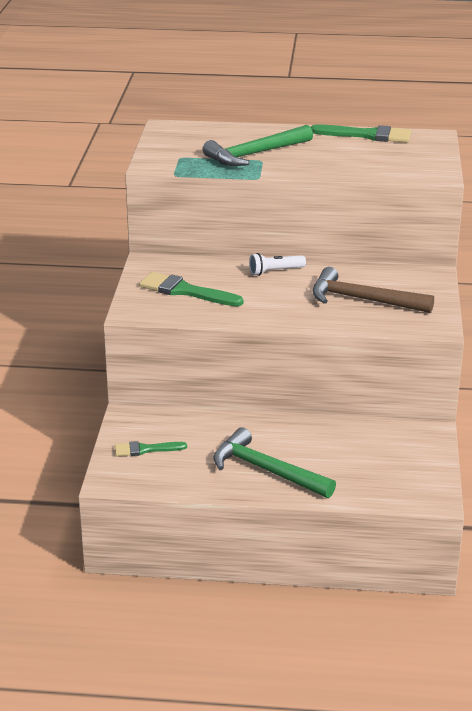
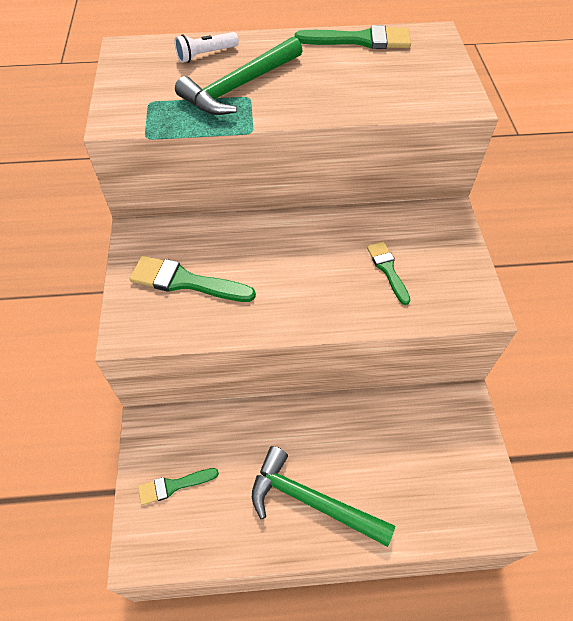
camera: 10 degrees left, 25 degrees up
(275, 271) = (280, 231): white flashlight -> white flashlight (206, 55)
(363, 300) = (388, 270): brown hammer -> green brush

